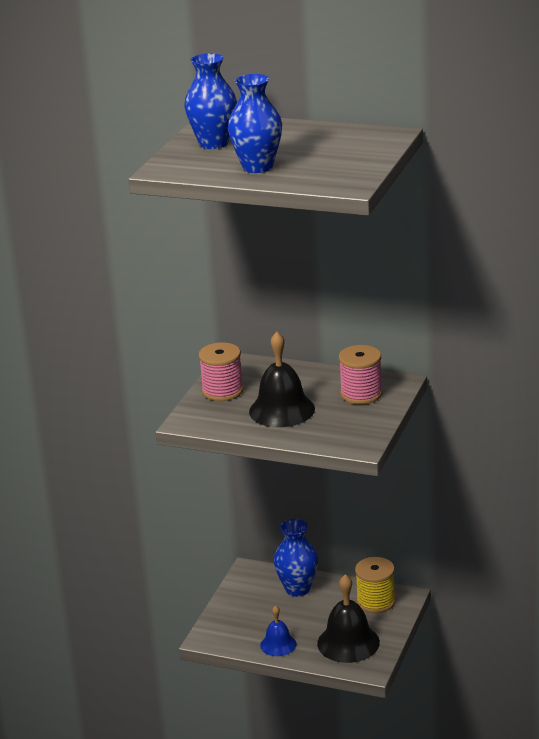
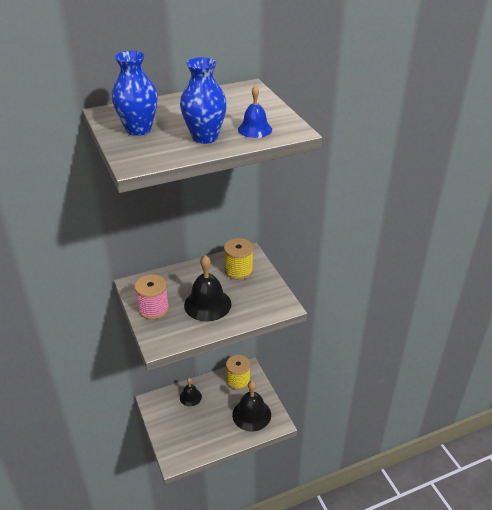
camera: 45 degrees left, 10 degrees up
(278, 644) = (217, 439): blue bell -> blue bell (255, 129)
(297, 589) = (190, 397): blue vase -> black bell
(361, 394) = (238, 270): pink spool -> yellow spool

